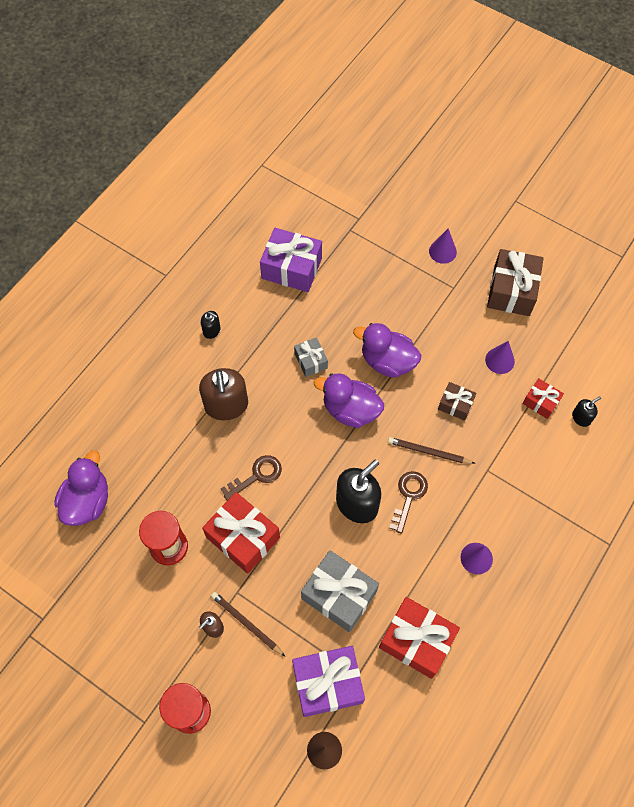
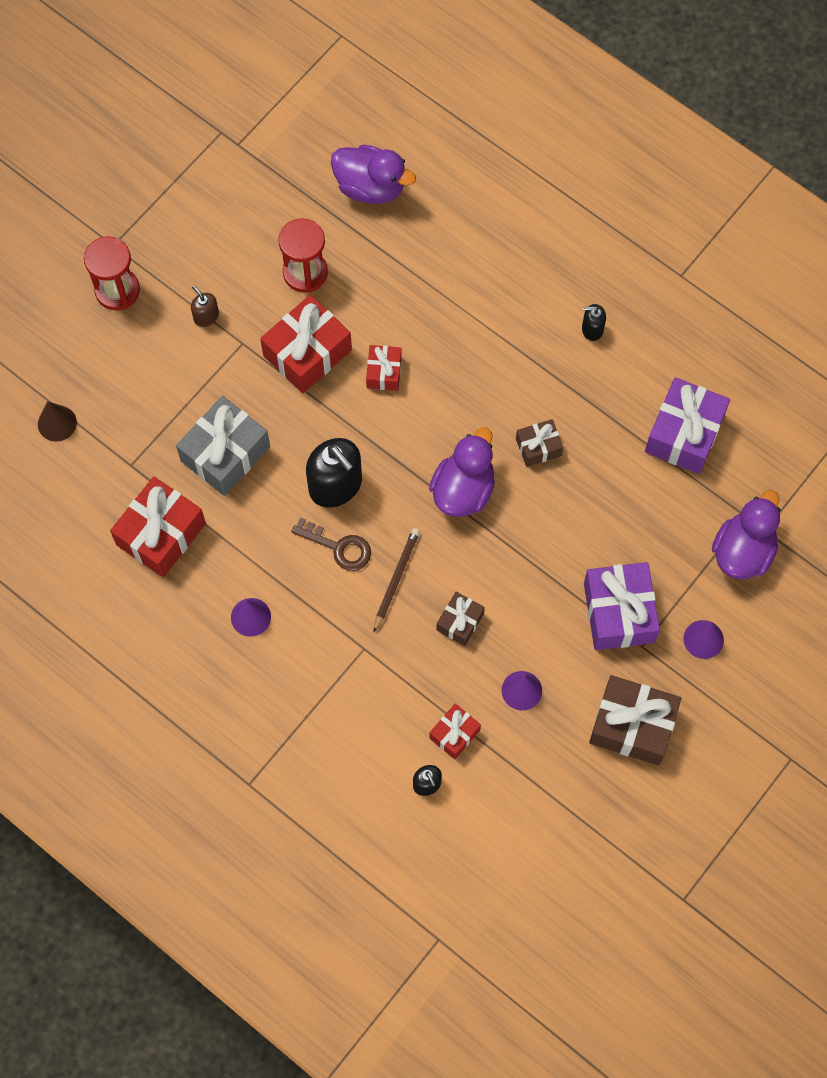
camera: 95 degrees right, 5 degrees up
(212, 330) = (592, 329): black soap dispenser -> black soap dispenser turned 60 degrees clockwise
(226, 405) = (482, 342): brown soap dispenser -> none
(246, 623) = (205, 352): brown pencil -> none
(257, 476) = (384, 372): brown key -> red gift
(311, 361) = (538, 447): grey gift -> brown gift
(327, 683) = (126, 432): purple gift -> purple gift (618, 612)
(387, 361) = (531, 543): purple duck -> purple duck (743, 551)

